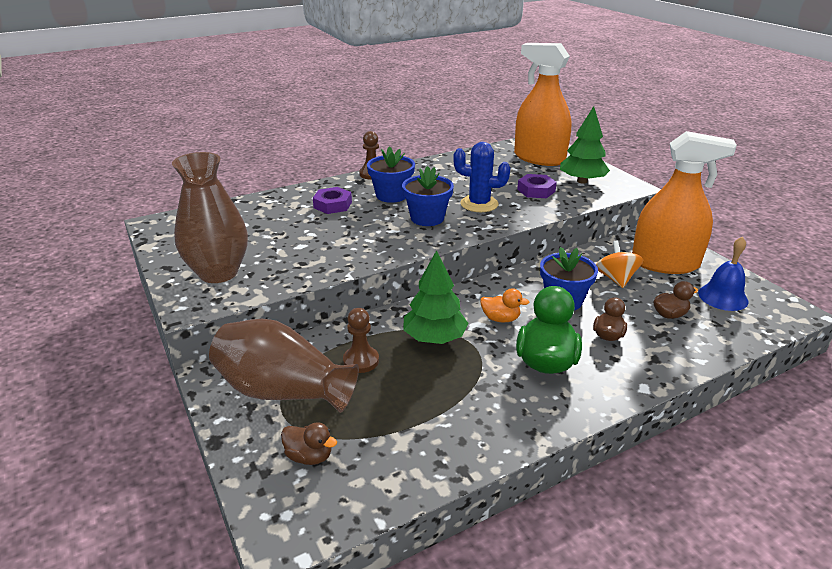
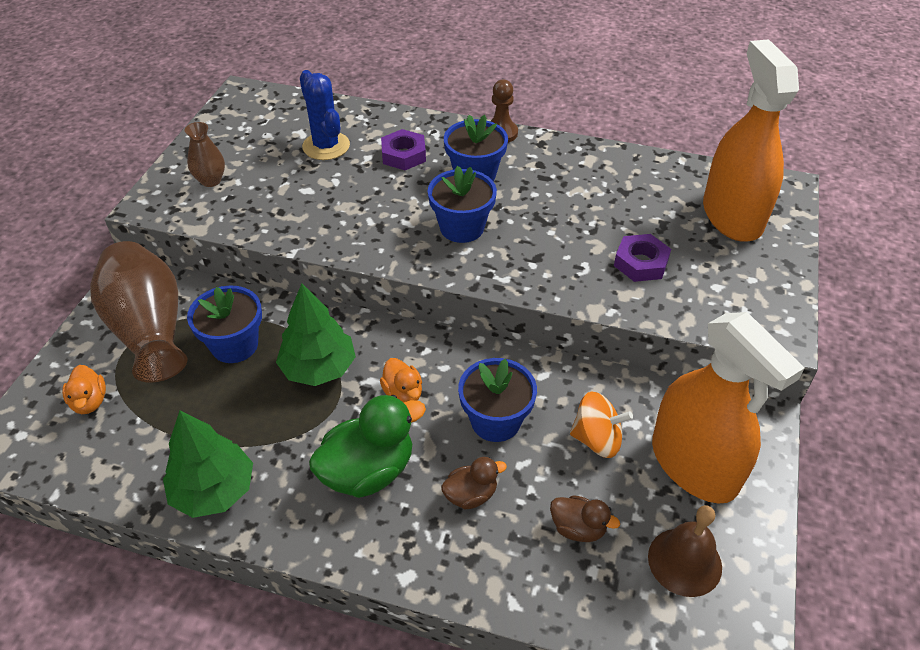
camera: 45 degrees right, 15 degrees up
(218, 273) = (211, 180): brown vase -> brown vase, size x0.48
(309, 456) = (90, 402): brown duck -> orange duck
(361, 361) = (234, 345): brown pawn -> blue flower pot
(479, 204) = (544, 242): blue cactus -> blue cactus (326, 146)
(582, 181) = (725, 284): green tree -> green tree (213, 490)
(616, 279) = (597, 439): orange spinning top -> orange spinning top turned 60 degrees clockwise
(723, 297) = (684, 561): blue bell -> brown bell

